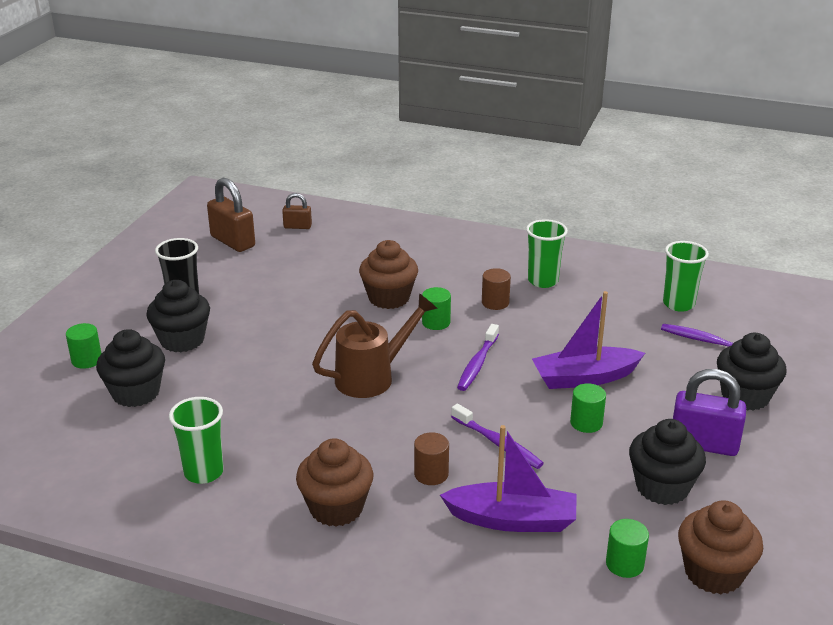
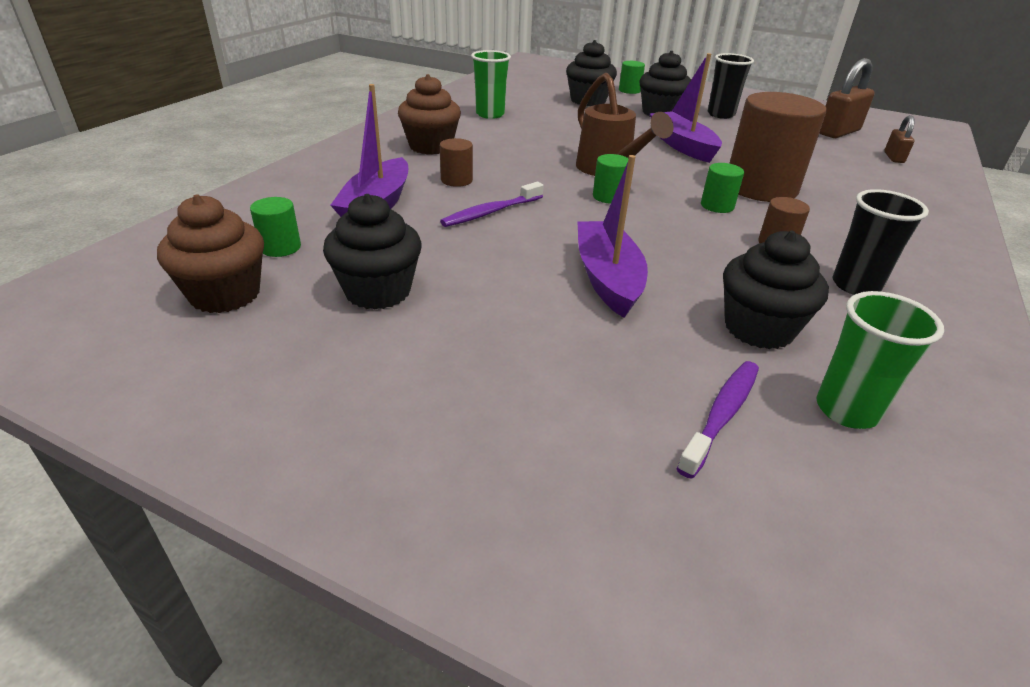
camera: 95 degrees right, 5 degrees up
(292, 331) = (682, 146): none -> purple boat
(389, 298) = (761, 187): brown cupcake -> brown cylinder
(477, 364) = (635, 218): purple toothbrush -> none
(543, 281) = (855, 285): green cup -> black cup
(586, 423) = (513, 264): green cylinder -> green cylinder (608, 197)
(703, 444) = (446, 342): purple padlock -> none
(745, 396) = (553, 416): black cupcake -> black cupcake (758, 329)

